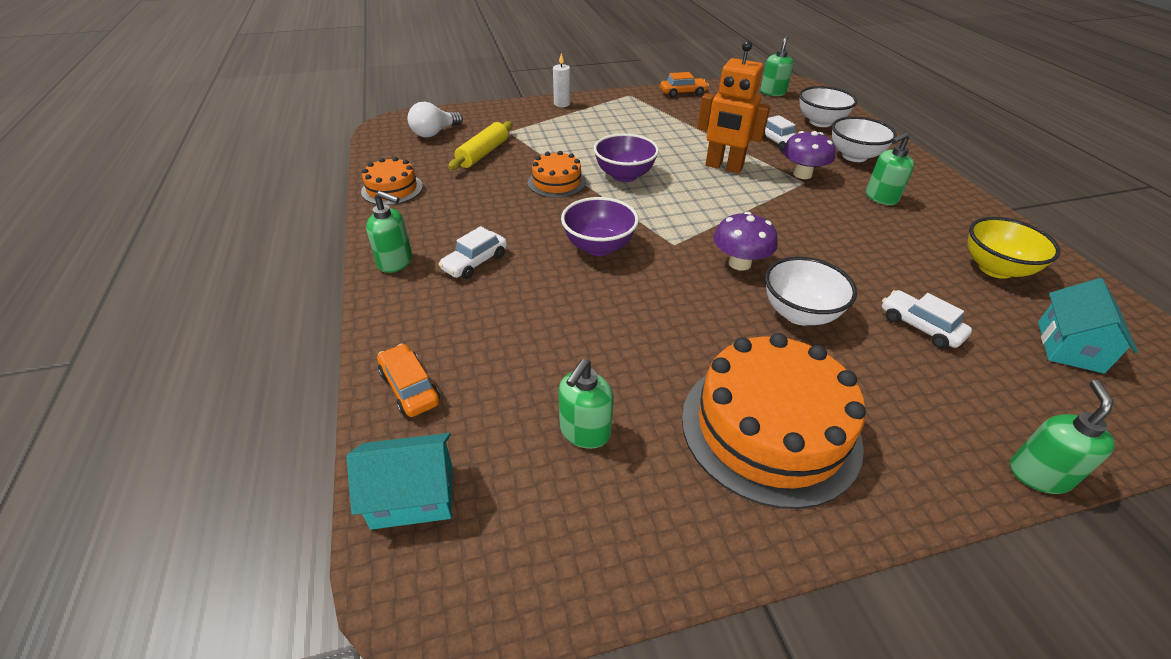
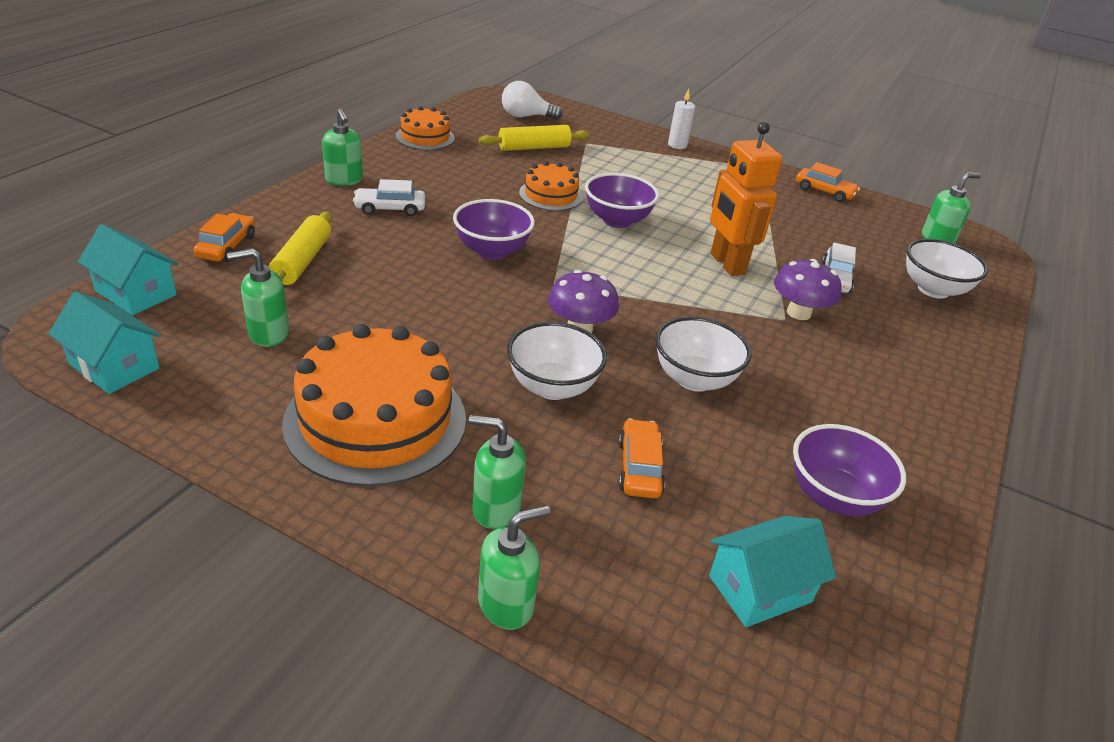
camera: 40 degrees right, 5 degrees down
(493, 352) = (302, 261): none -> yellow rolling pin
(528, 578) = (114, 366): none -> turquoise house
(854, 156) = (901, 334): white bowl -> white bowl (694, 379)
(880, 198) = (843, 377): green soap dispenser -> green soap dispenser (495, 508)
(920, 326) = (639, 468): white car -> orange car
(995, 269) = (833, 497): yellow bowl -> purple bowl

